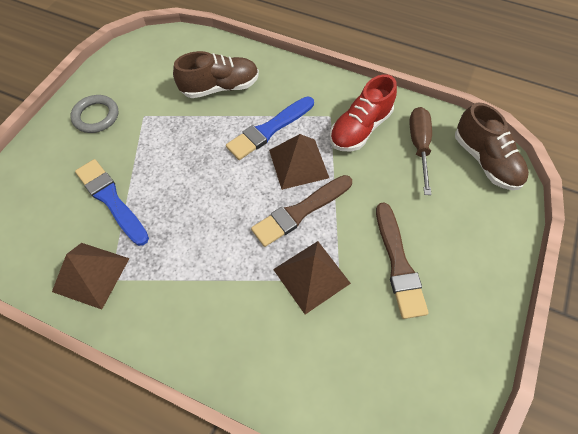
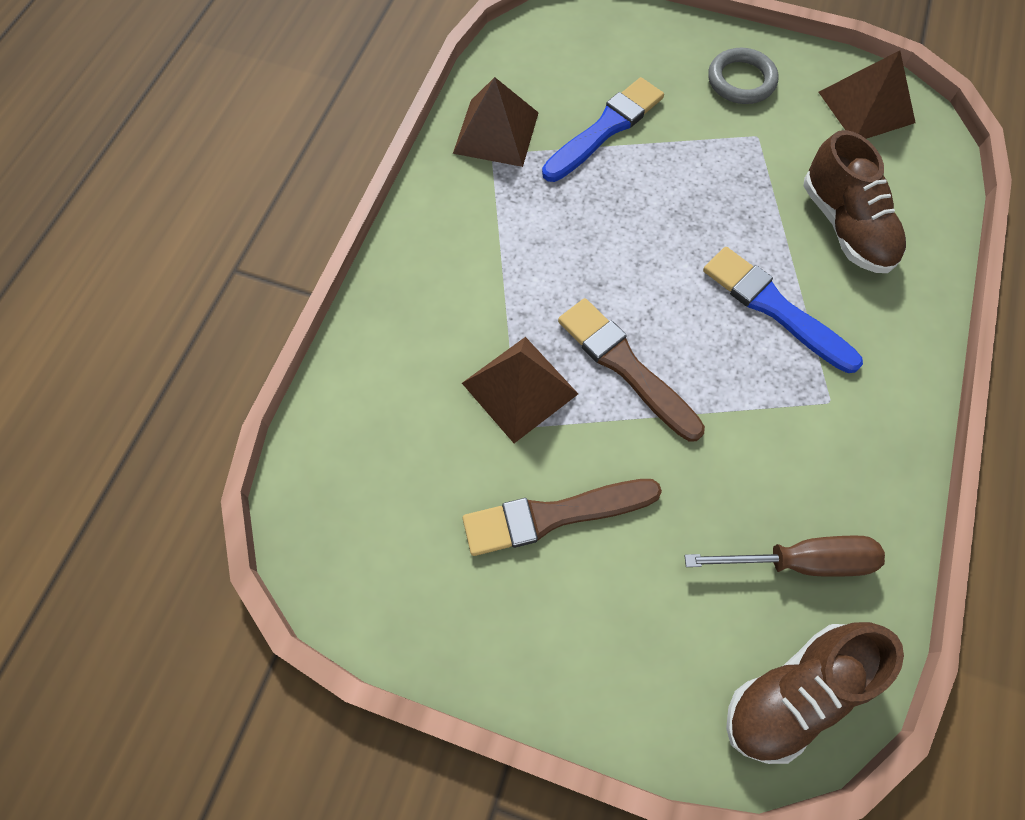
camera: 85 degrees right, 5 degrees up
(298, 163) = (715, 357): brown pyramid -> brown pyramid (866, 107)
(360, 128) = (814, 454): red shoe -> none

